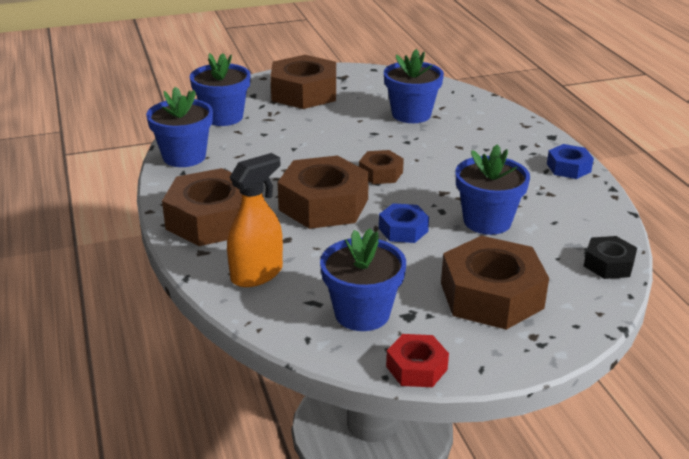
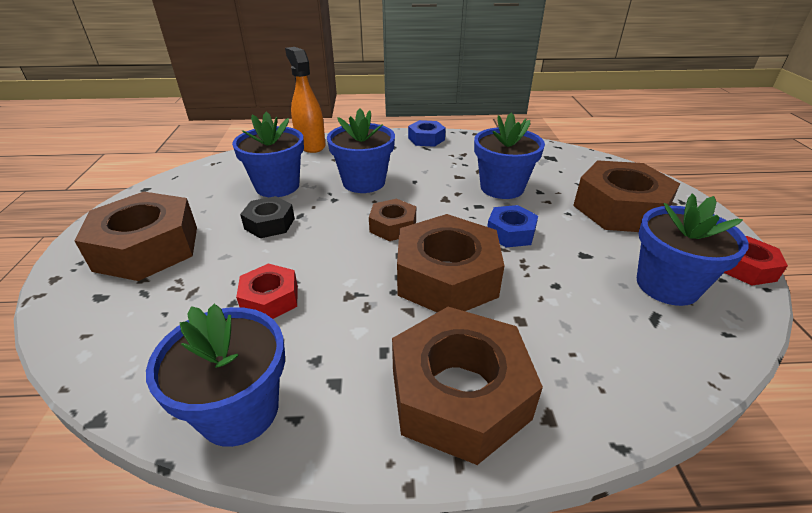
camera: 75 degrees left, 5 degrees up
(223, 117) = (139, 340): blue flower pot -> blue flower pot (364, 182)
(257, 274) = (603, 360): orange spray bottle -> orange spray bottle (310, 145)
(271, 144) = (270, 299): none -> red nut
(608, 264) = (569, 155): black nut -> black nut (269, 224)

